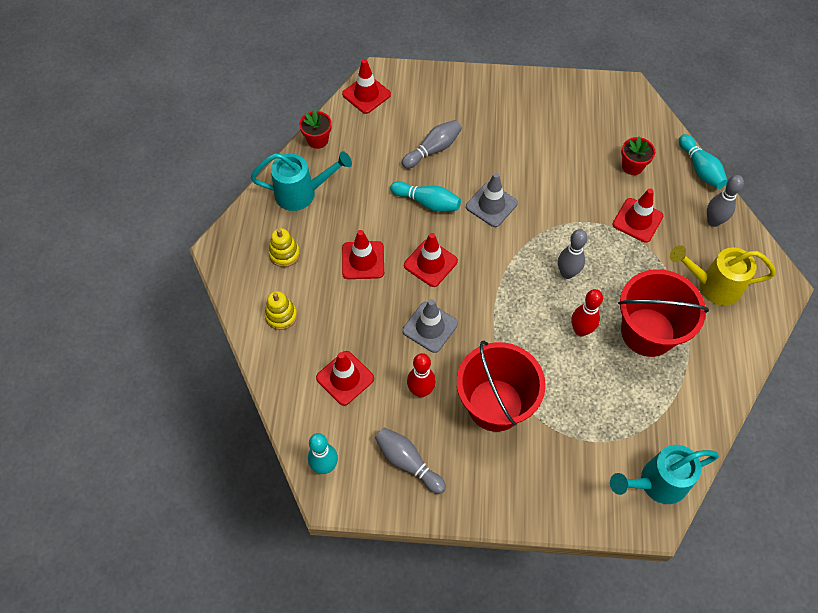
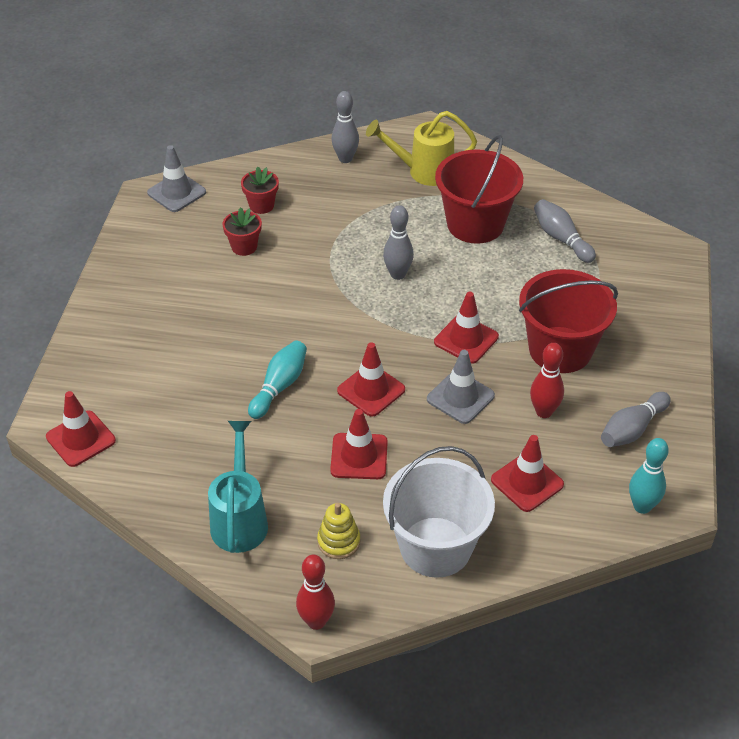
camera: 85 degrees left, 15 degrees down
(281, 316) = (435, 547): yellow stacking toy -> white bucket
(317, 140) = (149, 498): red flower pot -> red flower pot (244, 247)
(433, 149) = (196, 375): grey bowling pin -> grey bowling pin (561, 239)
(491, 205) = (294, 327): grey traffic cone -> grey traffic cone (176, 192)
(581, 330) = (470, 272): red bowling pin -> red bowling pin (316, 621)
(637, 220) = (335, 212): red traffic cone -> red traffic cone (466, 339)
(656, 483) = (640, 242): turquoise watering can -> none
(700, 169) = (276, 157): turquoise bowling pin -> none
(713, 286) = (423, 171): yellow watering can -> yellow watering can turned 75 degrees clockwise

